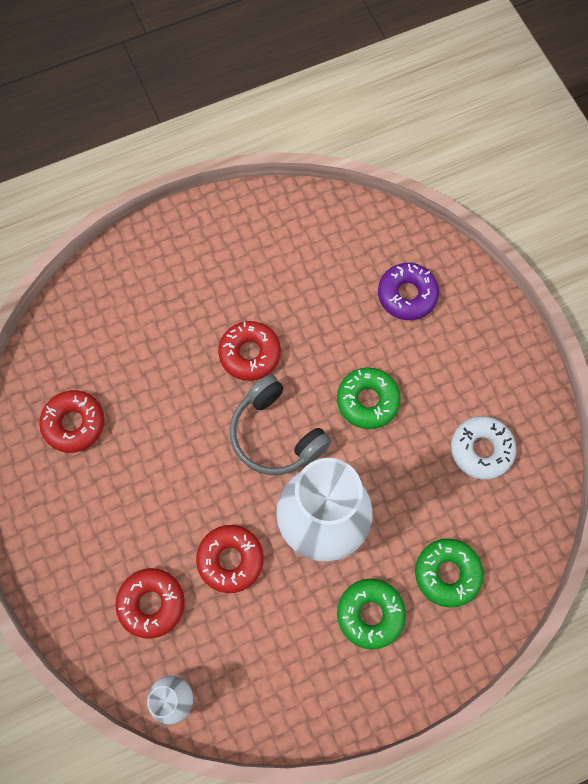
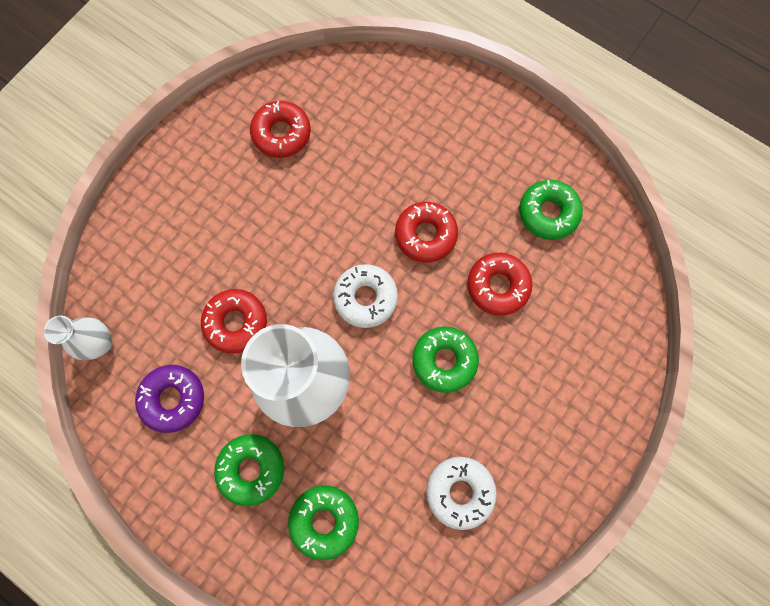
camera: 60 degrees right, 5 degrees up
(151, 603) = (167, 280): red donut -> red donut (497, 286)
(275, 434) = (365, 298): grey headphones -> white donut
(291, 247) = (548, 213): none -> green donut
(407, 295) = (569, 340): purple donut -> purple donut (173, 399)

